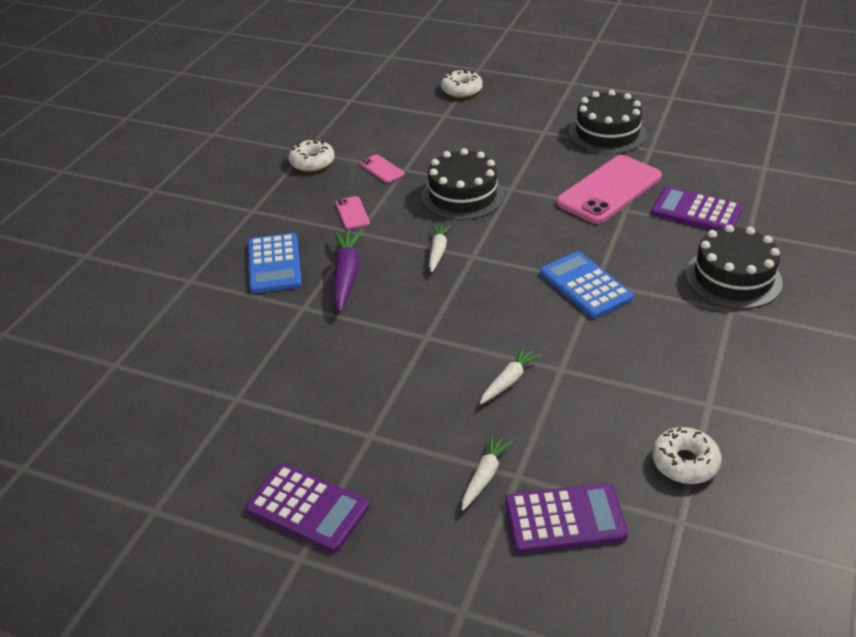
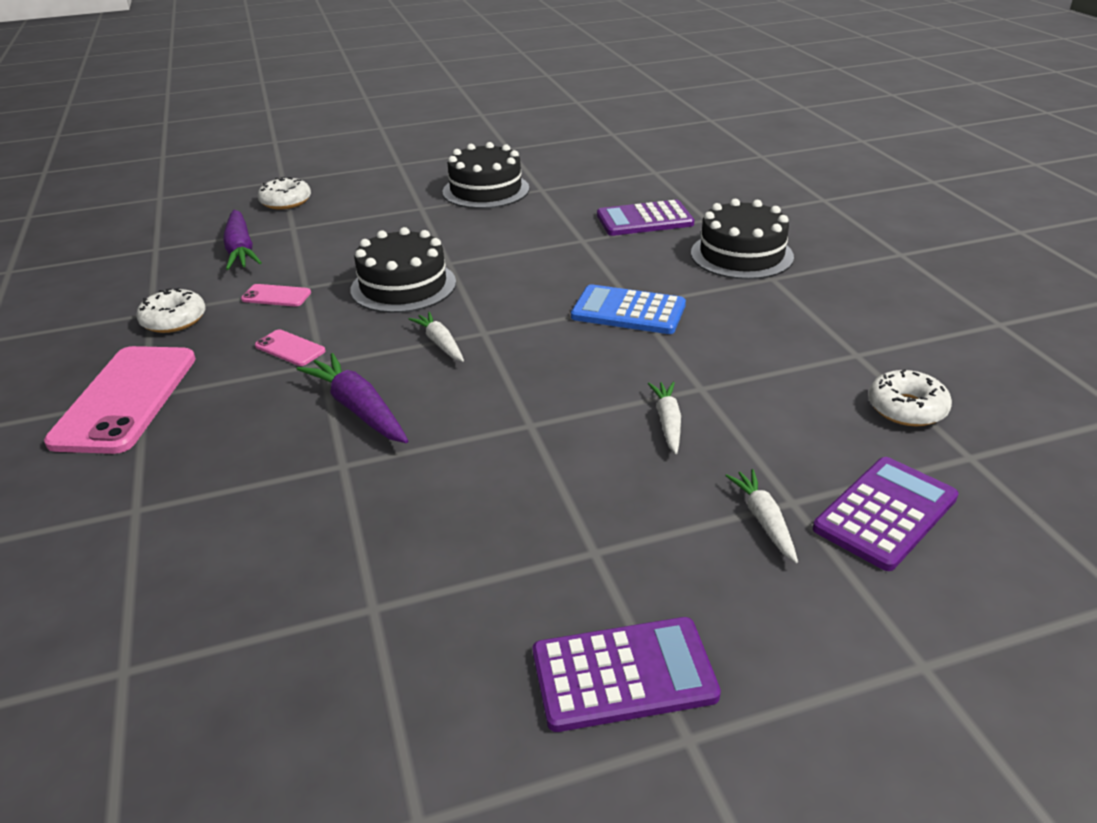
camera: 40 degrees left, 5 degrees down
(274, 264) = (245, 438): blue calculator -> none
(396, 122) = (241, 250): none -> purple carrot
(609, 190) = (546, 231): pink phone -> pink phone (125, 399)

